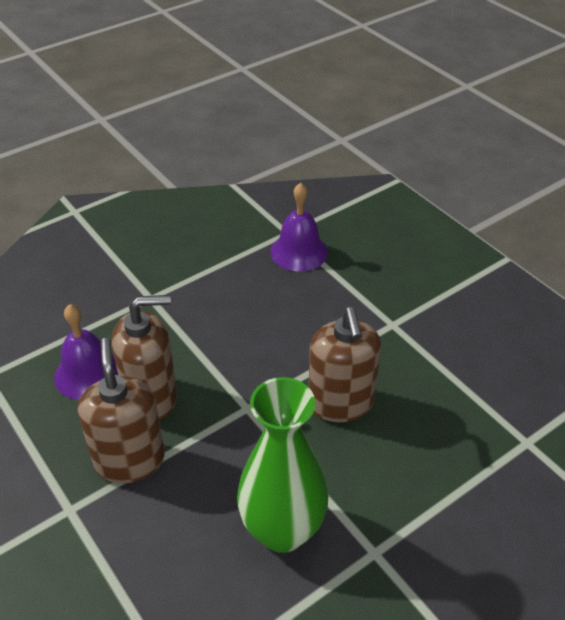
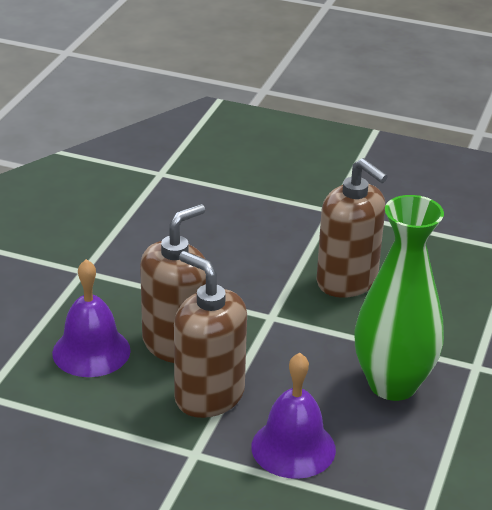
camera: 35 degrees left, 10 degrees down
(299, 251) = (189, 184): purple bell -> purple bell (293, 448)

